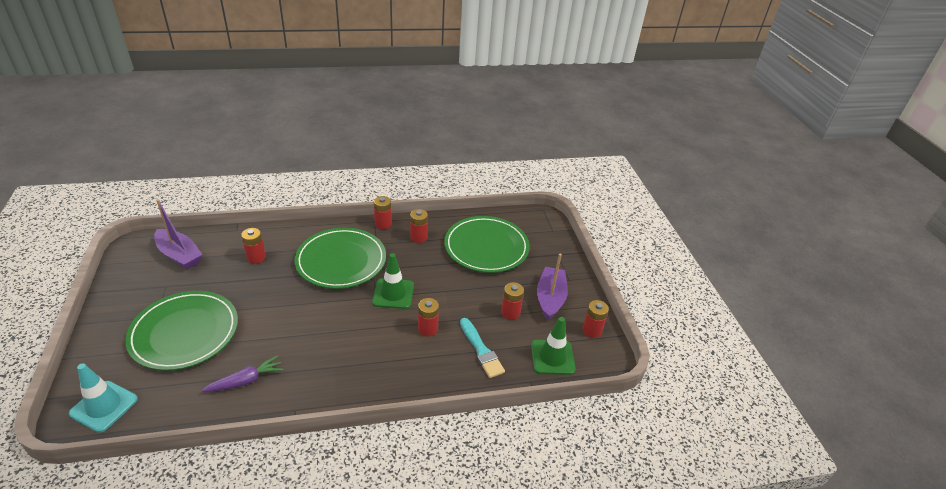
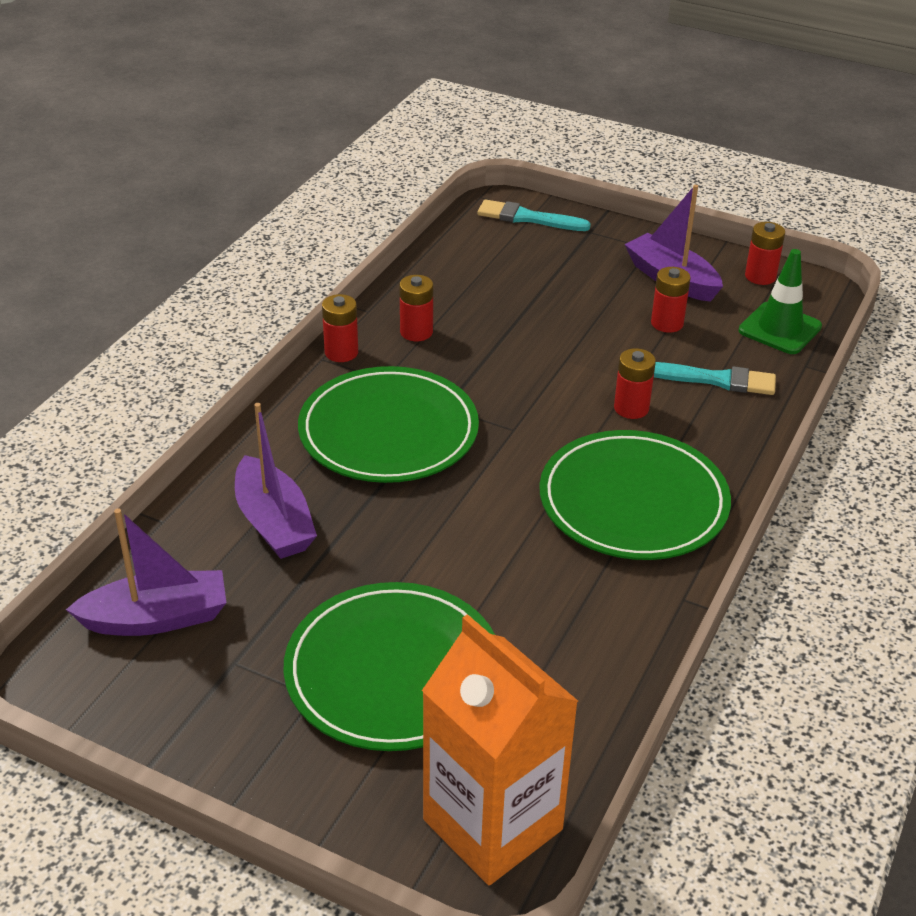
camera: 50 degrees left, 0 degrees up
(104, 406) = (492, 824): turquoise traffic cone -> orange carton
(246, 381) = (577, 632): purple carrot -> none
(256, 257) = (274, 522): red battery -> purple boat
(393, 294) = (523, 409): green traffic cone -> none
(486, 247) = (509, 282): green plate -> green plate (633, 501)
(544, 230) = (527, 218): none -> turquoise brush

